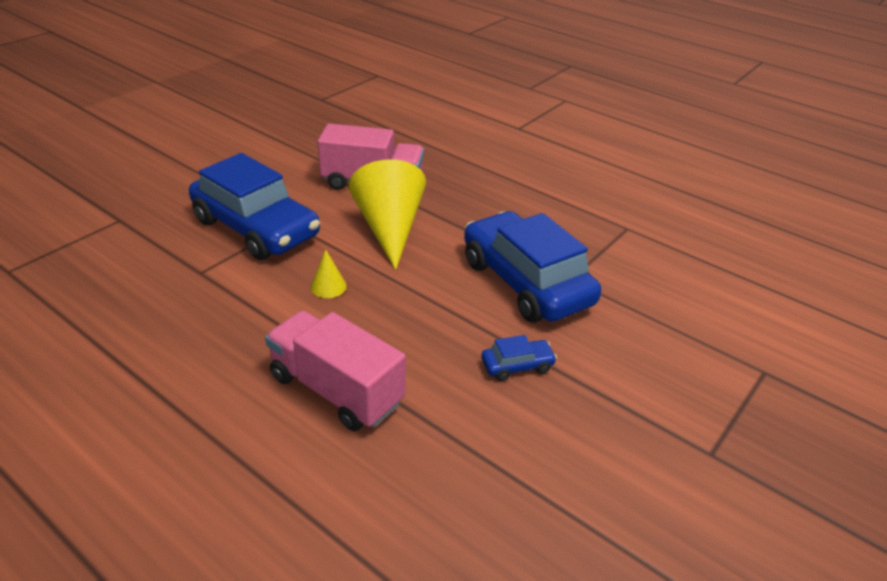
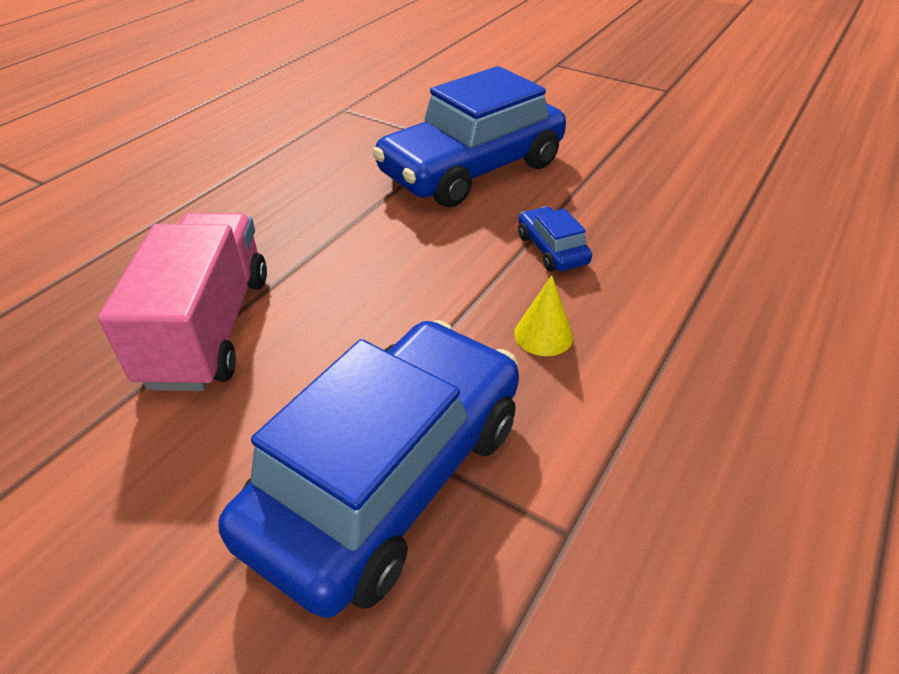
camera: 95 degrees left, 5 degrees up
(336, 390) = (746, 292): pink truck -> none
(389, 228) = (367, 290): yellow cone -> none
(517, 366) = (621, 172): blue car -> blue car (551, 249)

